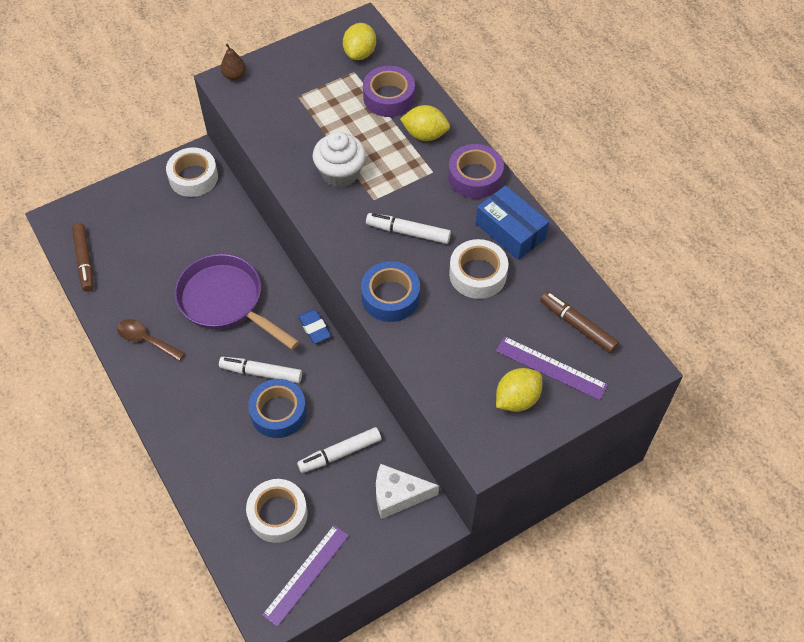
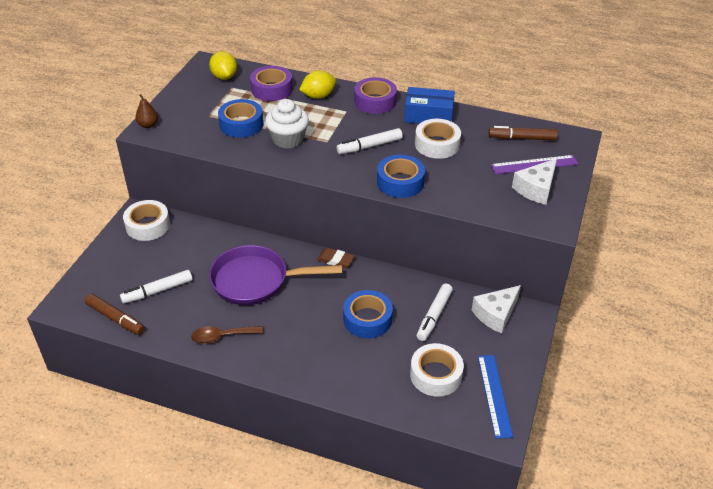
camera: 40 degrees left, 15 degrees down
(261, 373) = (329, 305): white marker -> white marker (158, 291)
(306, 575) = (494, 395): purple ruler -> blue ruler
(314, 328) = (335, 260): blue eraser -> brown eraser
(316, 126) = (241, 124): none -> blue tape
(517, 399) = (536, 189): yellow lemon -> white cheese

